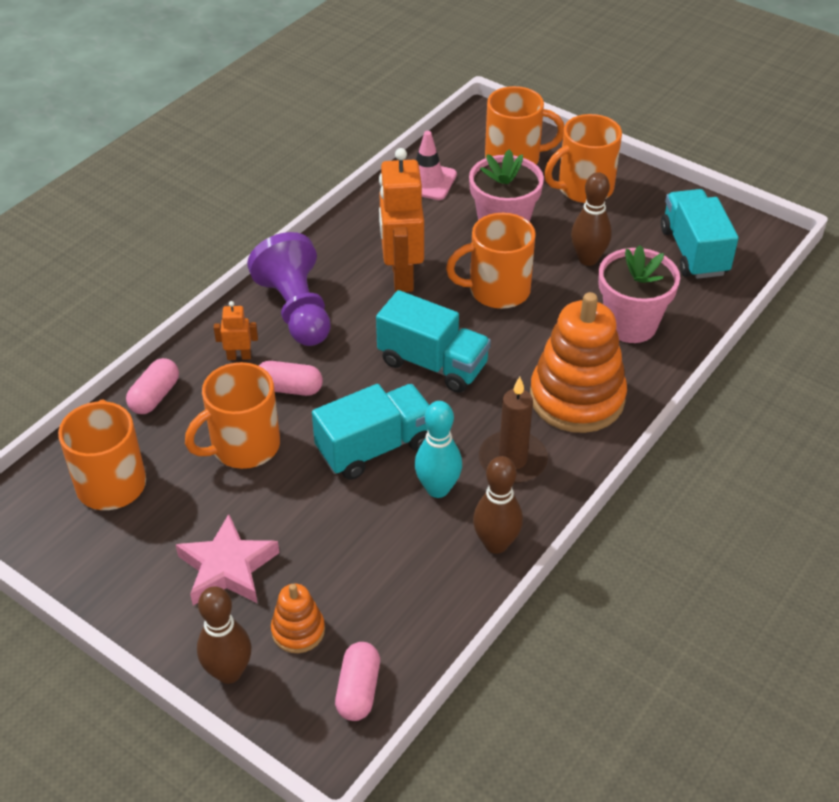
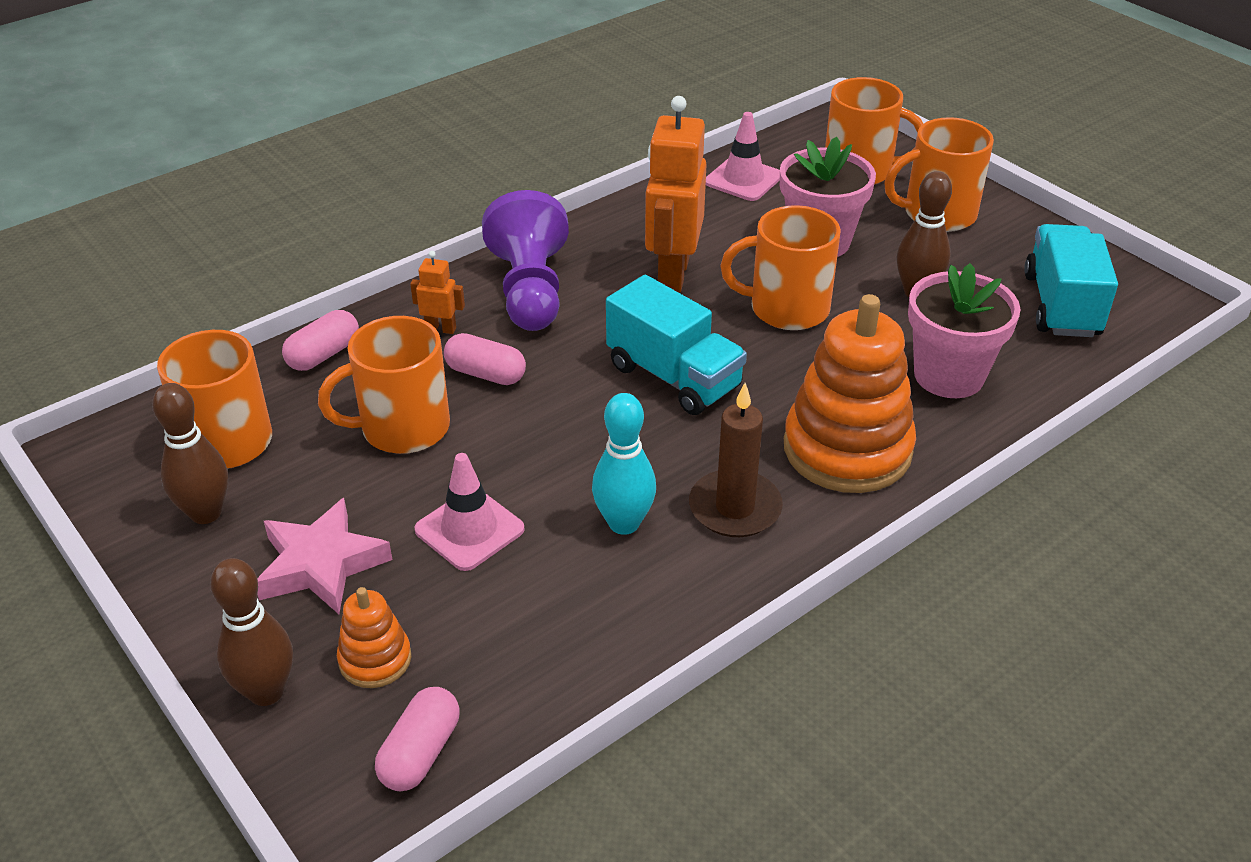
camera: 15 degrees right, 5 degrees down
(327, 517) = (469, 529): none -> pink traffic cone
(375, 447) = (563, 459): turquoise truck -> none
(496, 544) = (675, 606): brown bowling pin -> brown bowling pin (206, 513)

